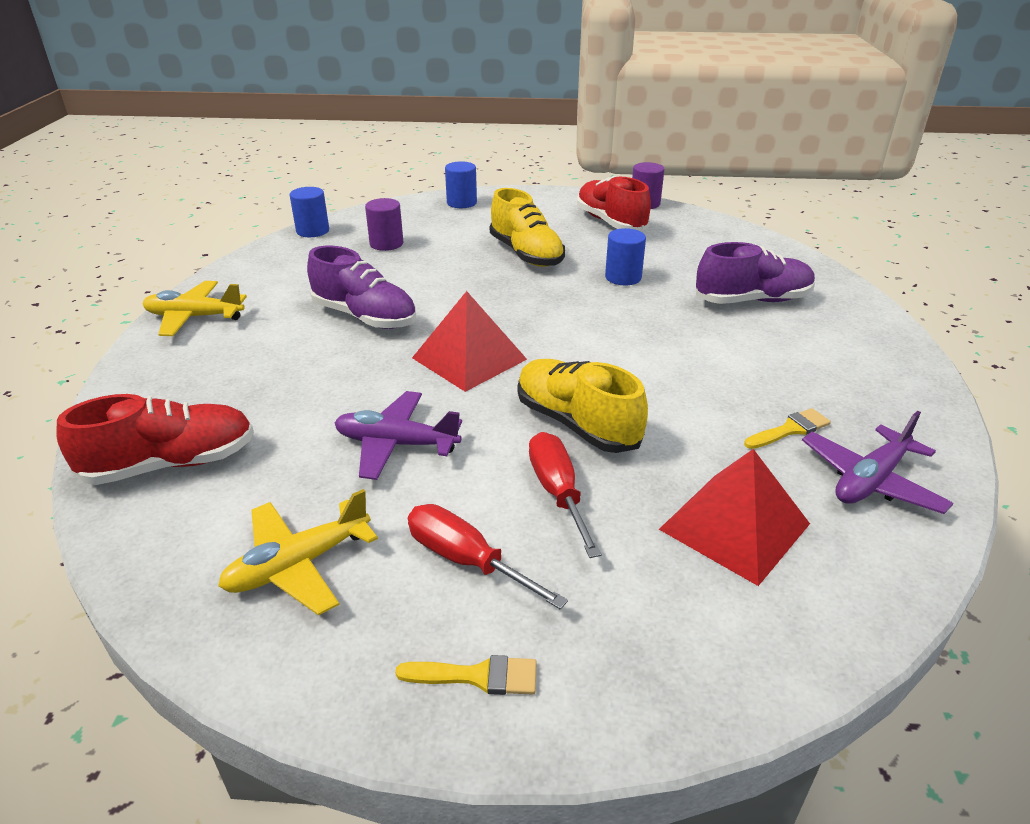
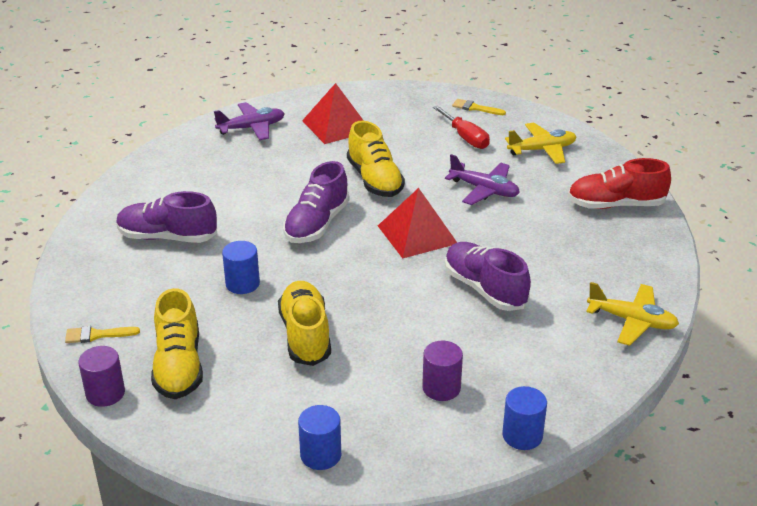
camera: 160 degrees left, 0 degrees up
(558, 492) = (408, 152): red screwdriver -> none
(603, 345) = (317, 224): none -> purple shoe
(610, 222) = (179, 366): red shoe -> yellow shoe
(790, 429) = (260, 154): yellow brush -> yellow brush (97, 335)

